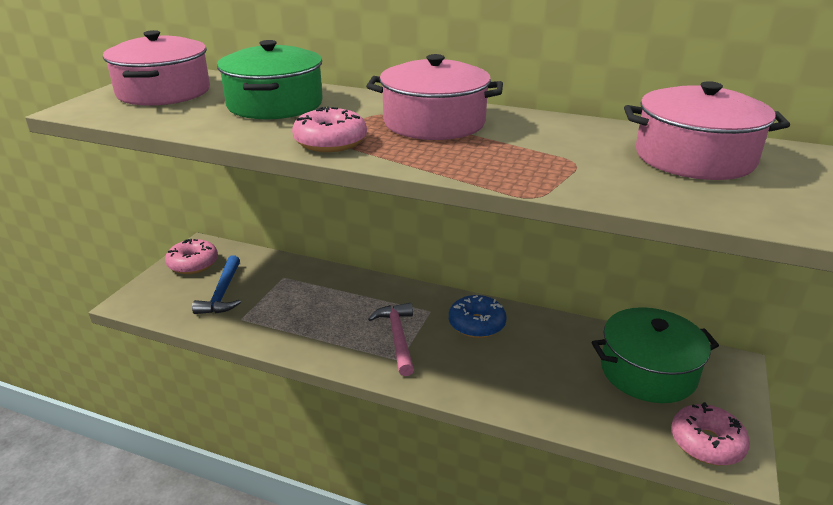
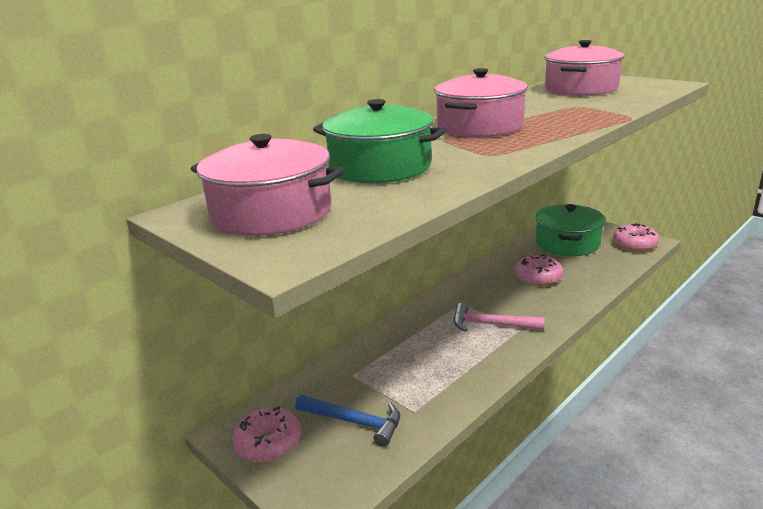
camera: 65 degrees left, 5 degrees down
(330, 142) = (503, 153): pink donut -> pink donut (538, 277)
(476, 324) = (490, 287): blue donut -> none

